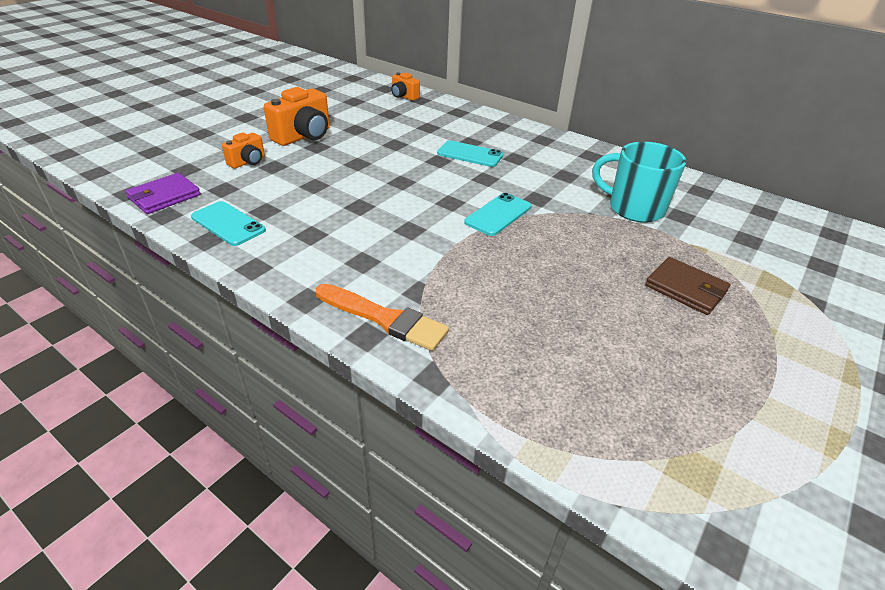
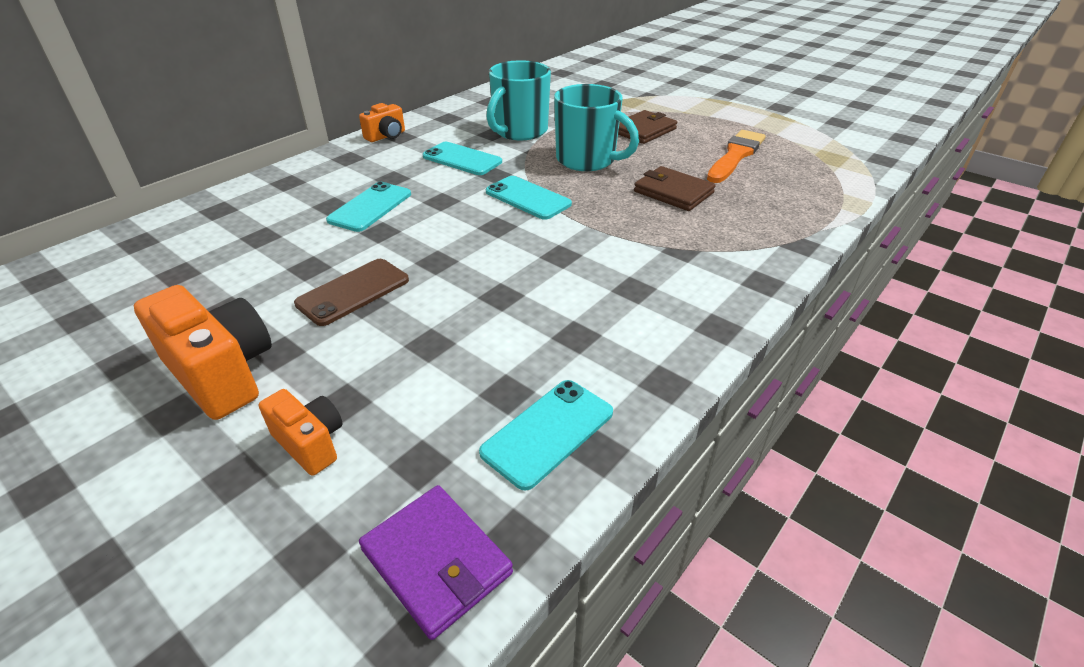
camera: 85 degrees left, 0 degrees up
(368, 159) = (353, 292): none -> brown phone
(384, 318) = (732, 271): orange brush -> orange brush (735, 155)
(404, 96) = (107, 258): orange camera -> orange camera (386, 136)
(532, 297) = (673, 192): none -> brown wallet
(559, 183) = (462, 159): none -> turquoise phone
(585, 246) = (587, 160): none -> turquoise mug

